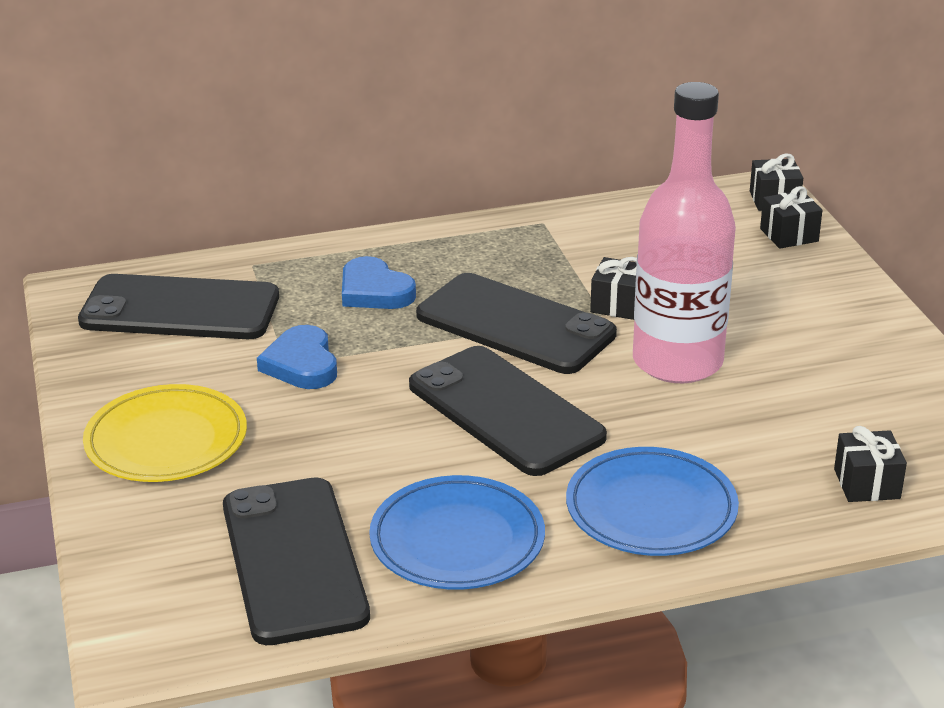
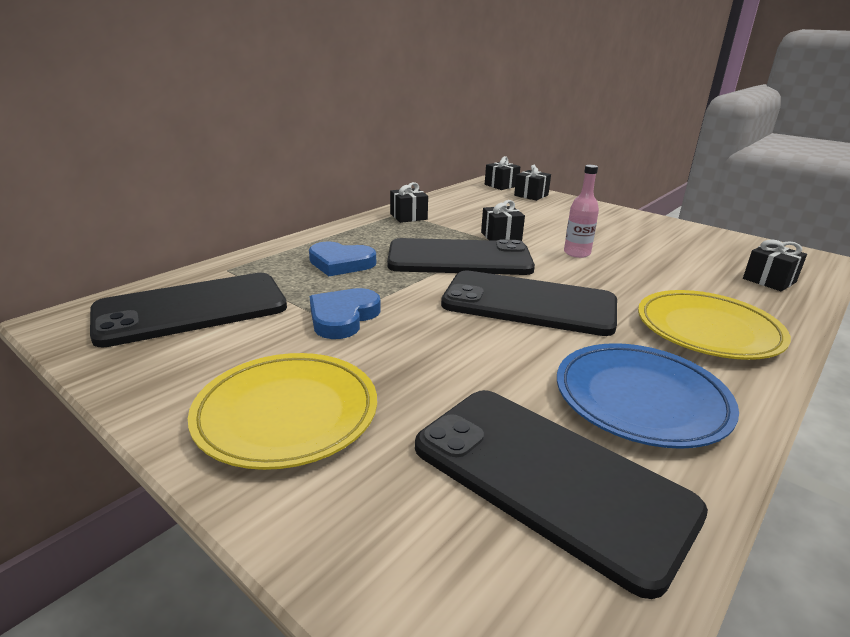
camera: 35 degrees left, 5 degrees down
(301, 364) = (343, 317): blue heart -> blue heart turned 75 degrees clockwise
(544, 233) = (408, 216): none -> black gift
(651, 509) = (708, 330): blue plate -> yellow plate
(677, 362) = (577, 253): pink bottle -> pink bottle, size x0.43

